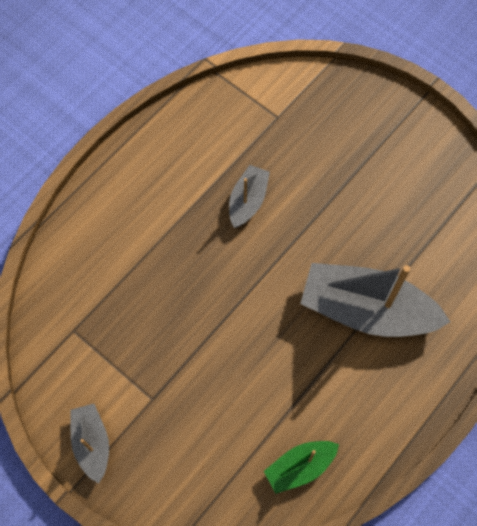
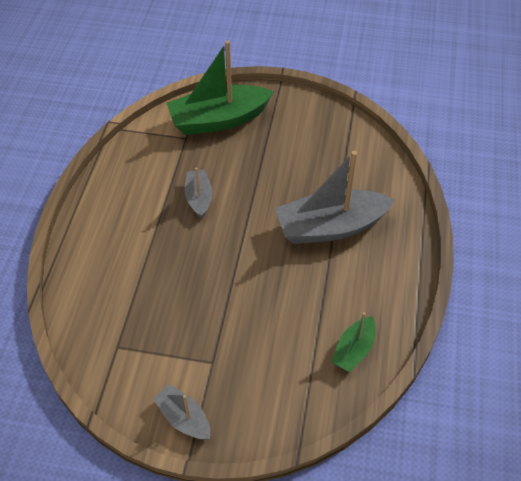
camera: 30 degrees left, 15 degrees down
(326, 111) = (218, 120): none -> green boat

